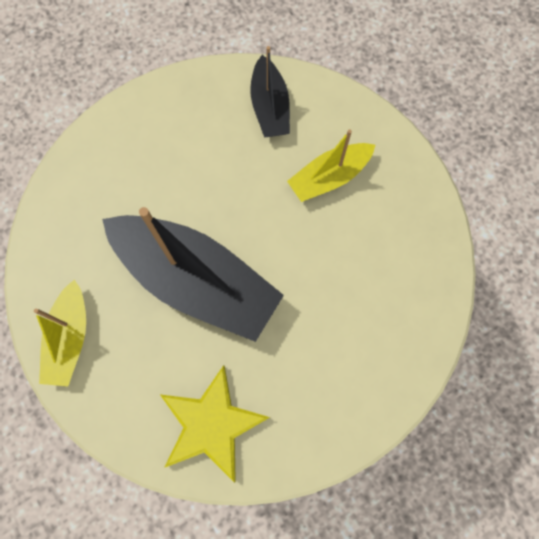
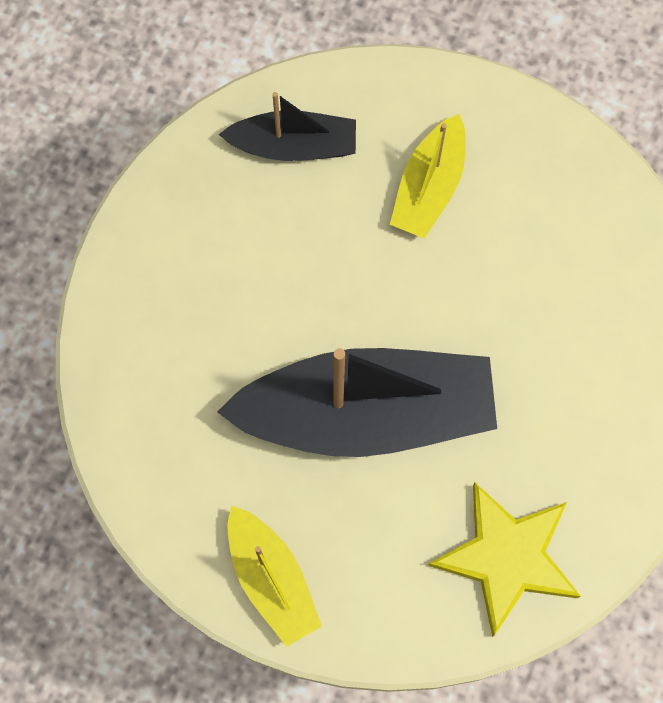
camera: 35 degrees left, 0 degrees up
(270, 107) = (294, 146): black boat -> black boat turned 45 degrees counterclockwise

